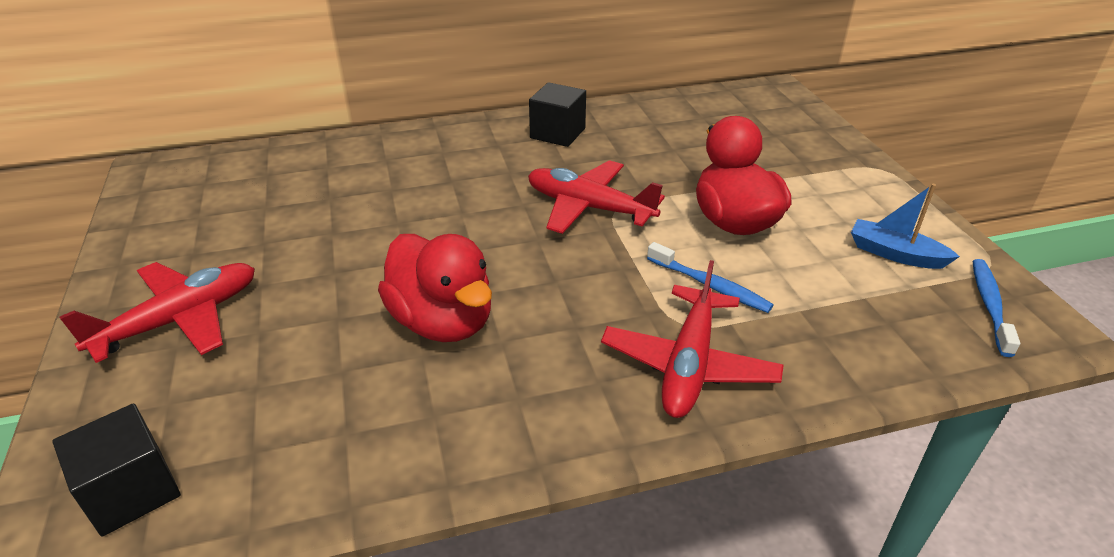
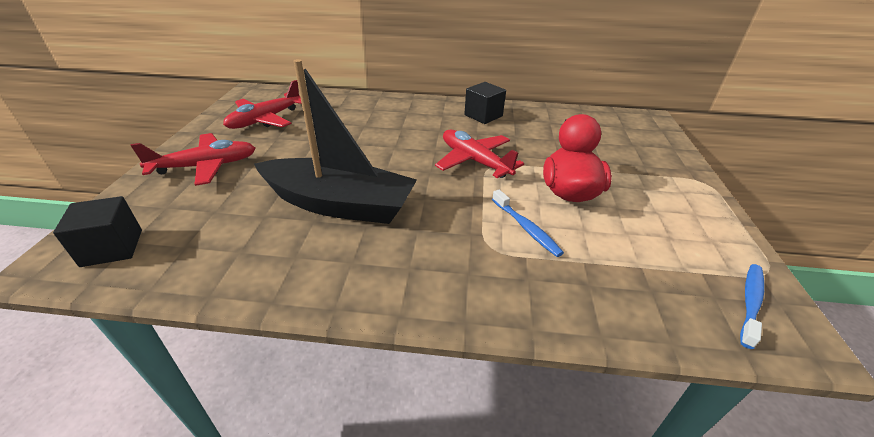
camera: 20 degrees right, 0 degrees up
(442, 322) = (339, 204): red duck -> black boat
(688, 364) = (477, 275): red plane -> red plane (265, 120)
(895, 254) = (685, 243): blue boat -> none

